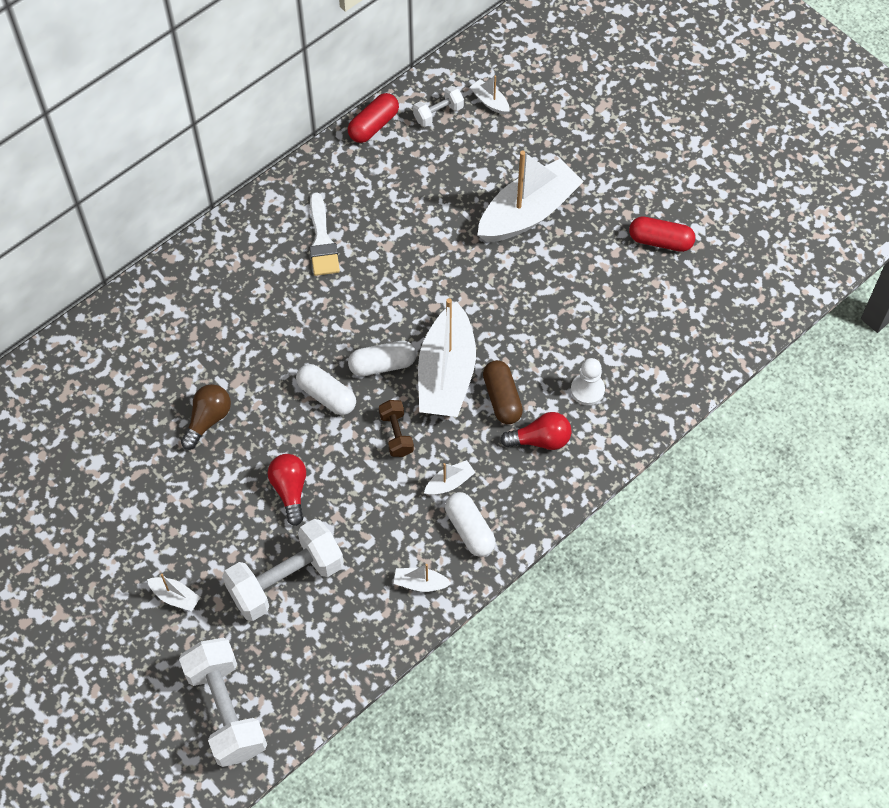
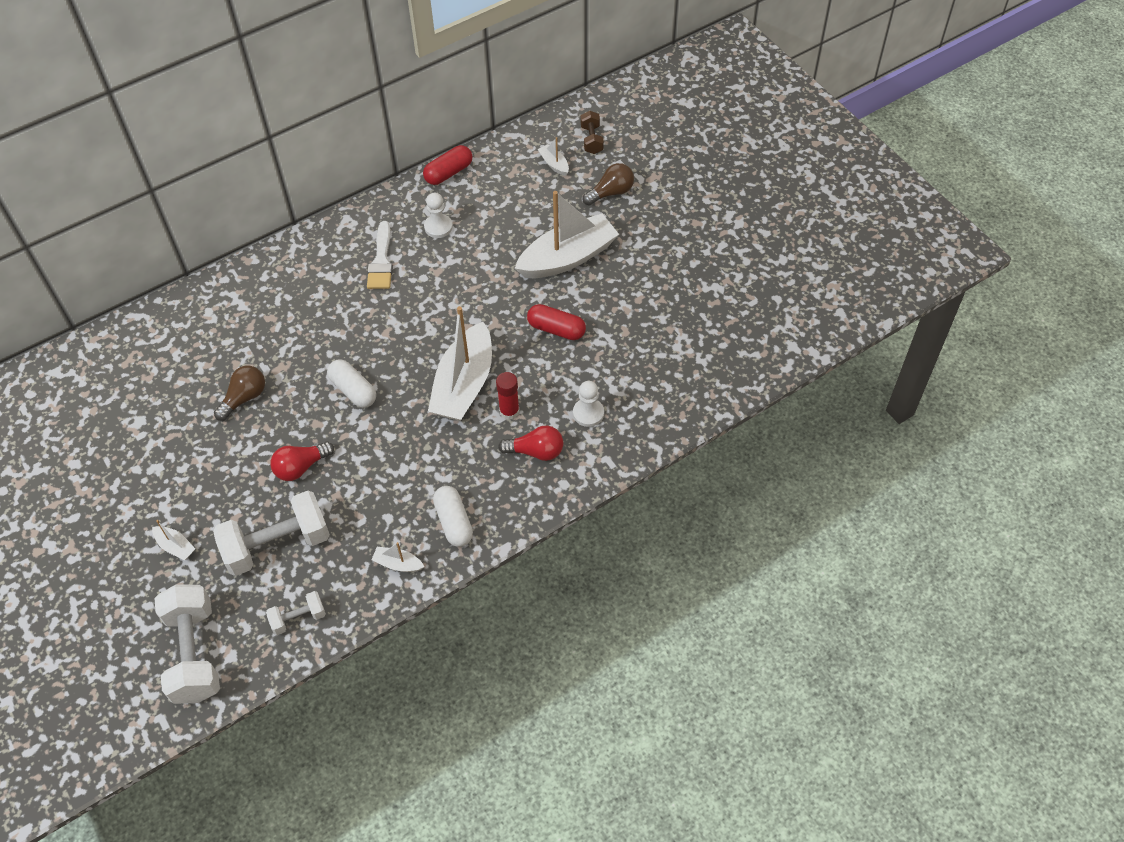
camera: 10 degrees right, 5 degrees down
(290, 490) = (301, 467): red light bulb -> red light bulb turned 120 degrees counterclockwise
(377, 192) = (438, 227): none -> white pawn
(382, 365) = (409, 370): white capsule -> none
(396, 434) = (407, 430): brown dumbbell -> brown dumbbell (591, 140)
(438, 113) = (507, 169): white dumbbell -> white dumbbell (298, 618)
(449, 483) = (445, 478): white boat -> none
(502, 398) = (509, 411): brown capsule -> red glue stick
(560, 129) = (611, 192): none -> brown light bulb
(660, 241) = (681, 294): red capsule -> red capsule (556, 329)

